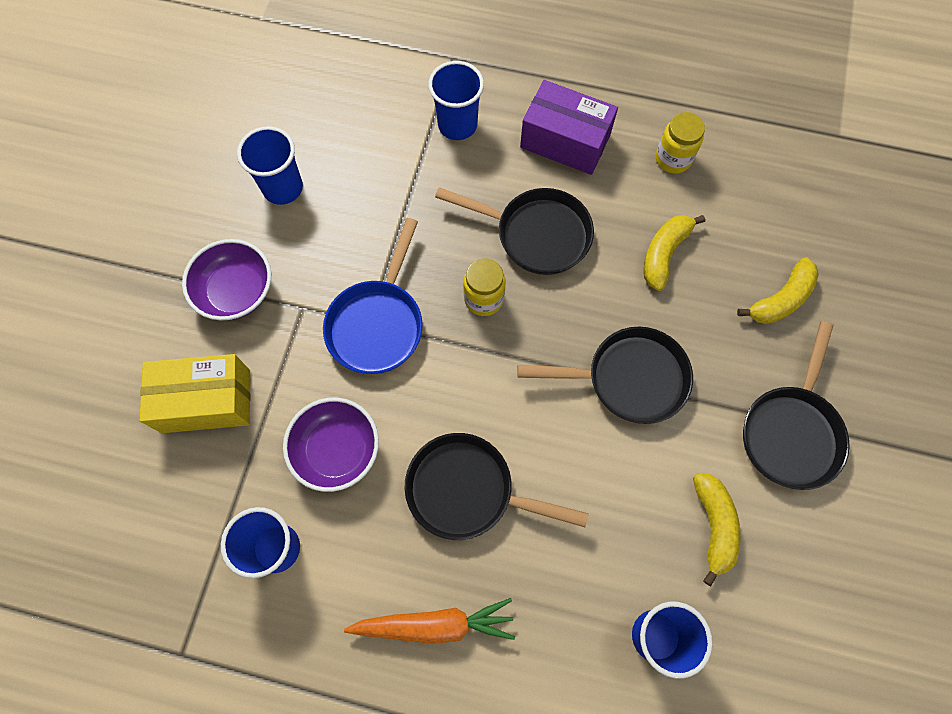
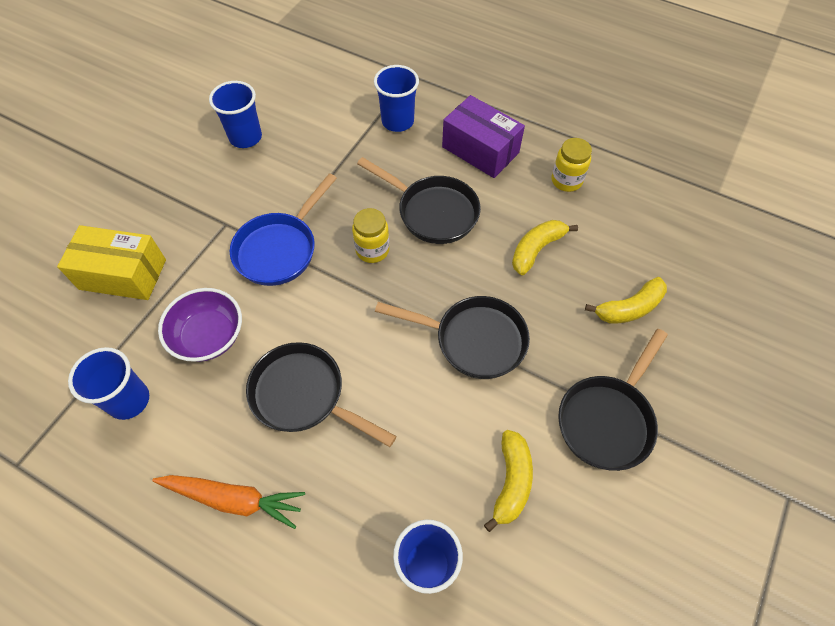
camera: 15 degrees right, 10 degrees down
(236, 291) = (180, 201): purple bowl -> none

